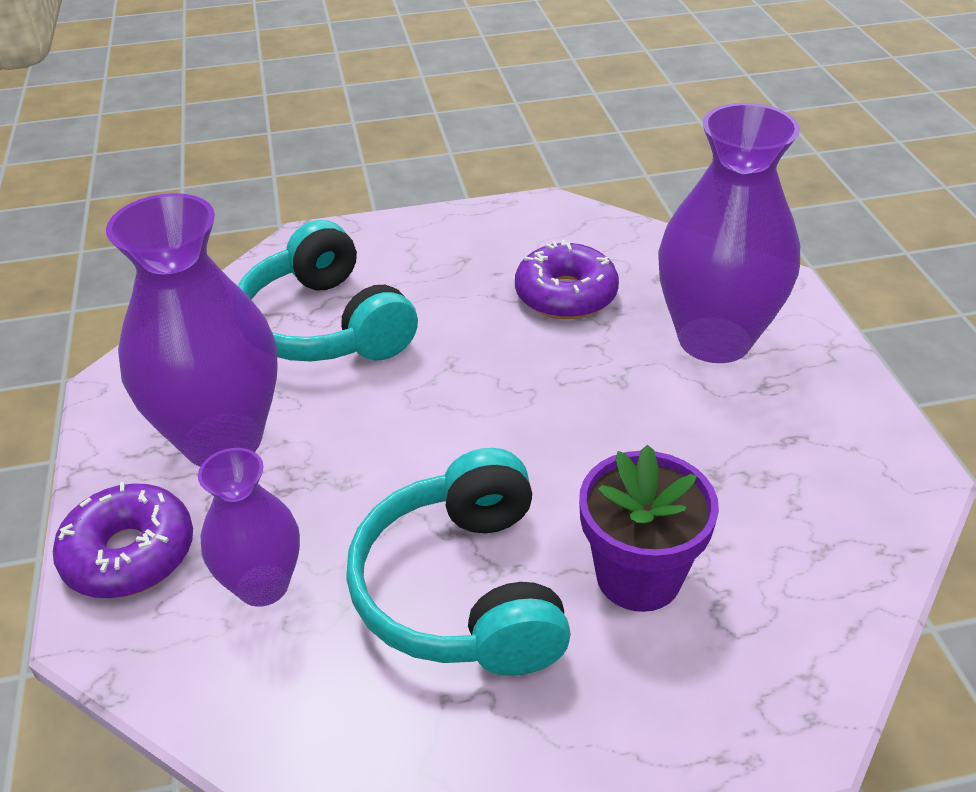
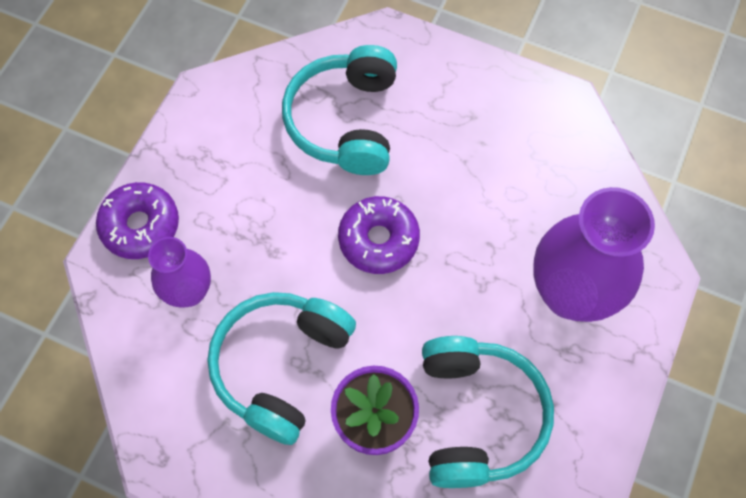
camera: 35 degrees right, 25 degrees up
(222, 440) = (231, 176): purple vase -> none
(566, 295) = (510, 192): purple donut -> purple donut (378, 240)
(743, 495) = (477, 416): none -> turquoise headphones

